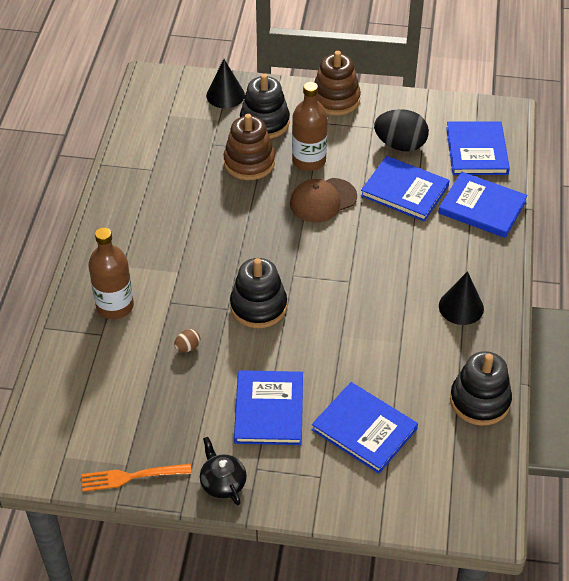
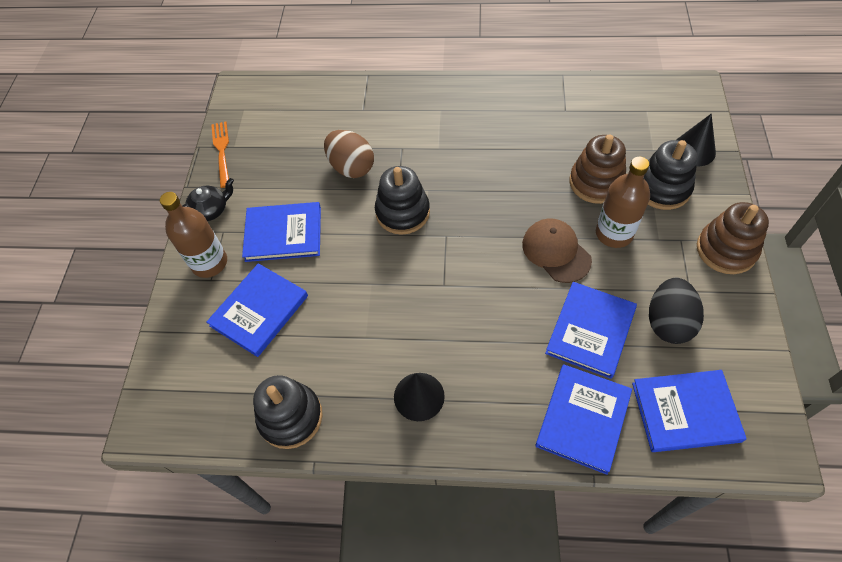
camera: 90 degrees right, 10 degrees up
(115, 306) = (394, 113): brown bottle -> brown bottle (209, 263)
(187, 347) = (351, 167): brown egg -> brown egg, size x2.20

